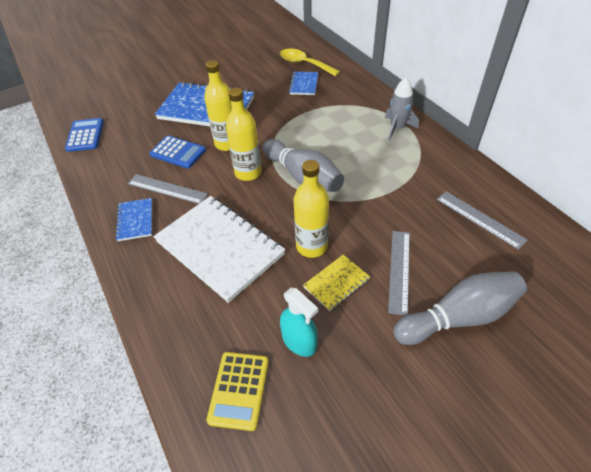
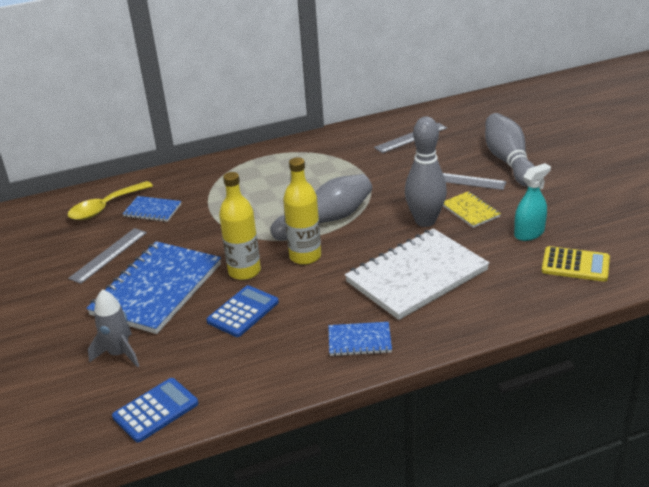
camera: 80 degrees left, 15 degrees down
(85, 135) = (156, 410): blue calculator -> blue calculator turned 135 degrees clockwise
(167, 189) = (311, 318): grey ruler -> grey ruler (109, 255)
(311, 246) = (425, 221): yellow bottle -> grey bowling pin
(397, 128) = (272, 160): grey rocket -> grey rocket (119, 354)

